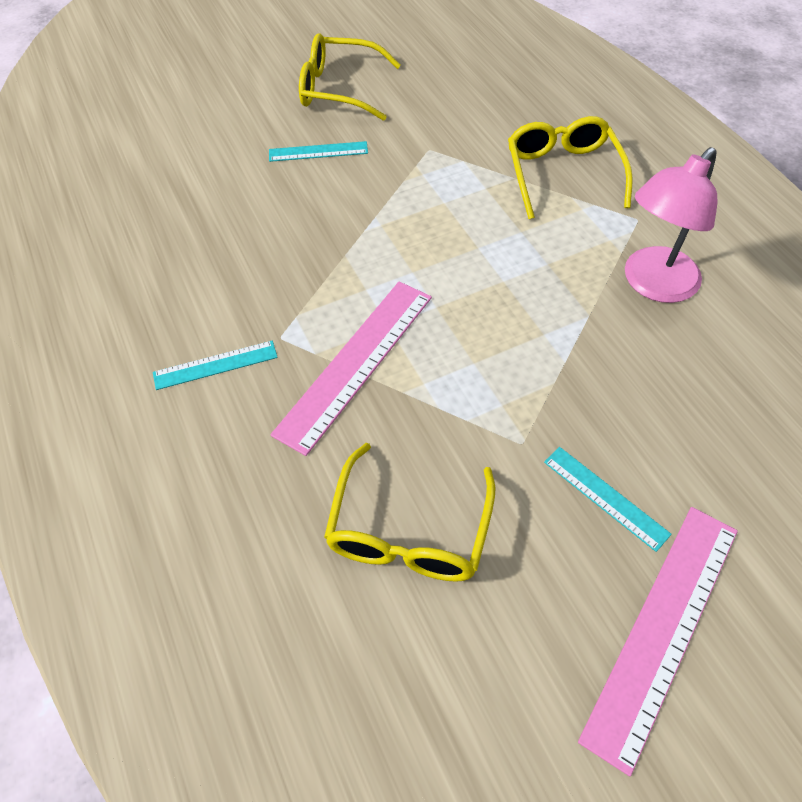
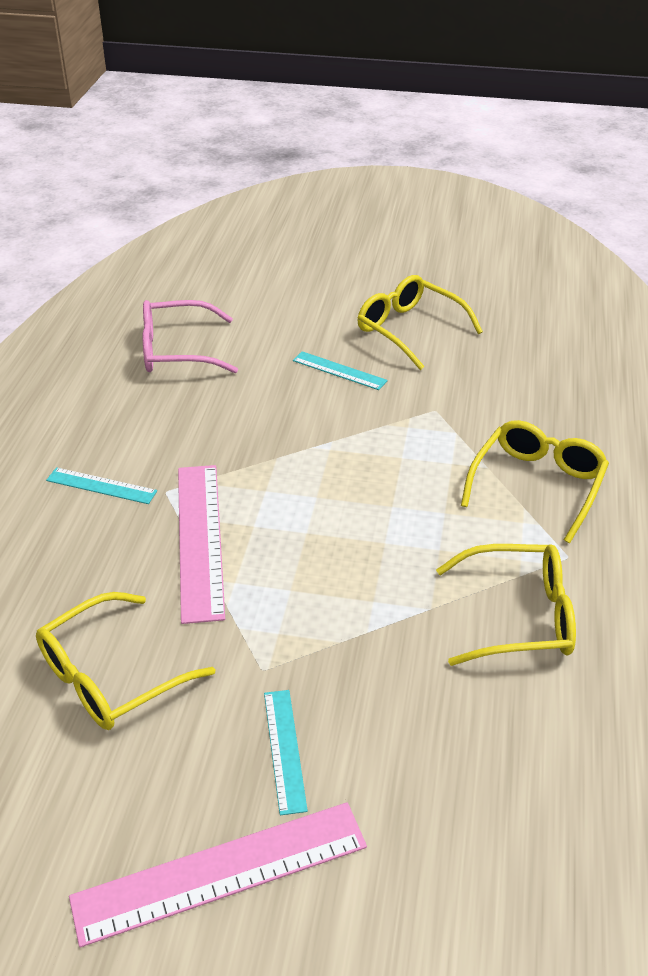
camera: 35 degrees right, 15 degrees down
(152, 201) = (177, 350): none -> pink glasses
(356, 363) = (200, 539): pink ruler -> pink ruler turned 75 degrees counterclockwise
(652, 285) = (519, 616): pink lamp -> yellow glasses

